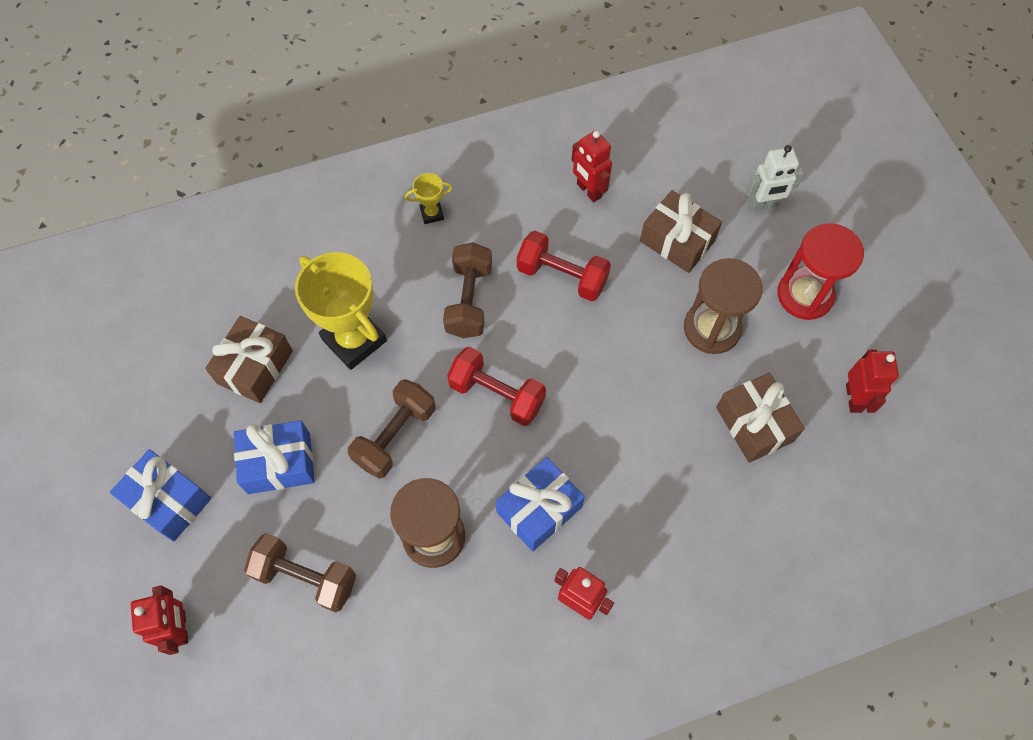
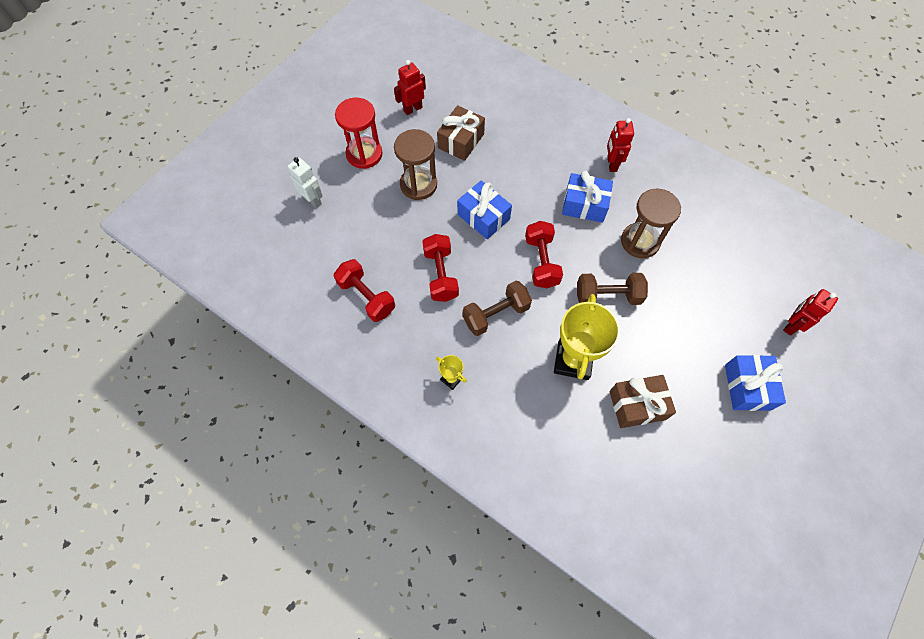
camera: 125 degrees left, 0 degrees up
(279, 463) = (675, 344): blue gift -> blue gift (483, 217)
(306, 577) = (713, 285): brown dumbbell -> none
(588, 191) = (366, 297): red robot -> red dumbbell
(677, 241) = (371, 230): brown gift -> none

